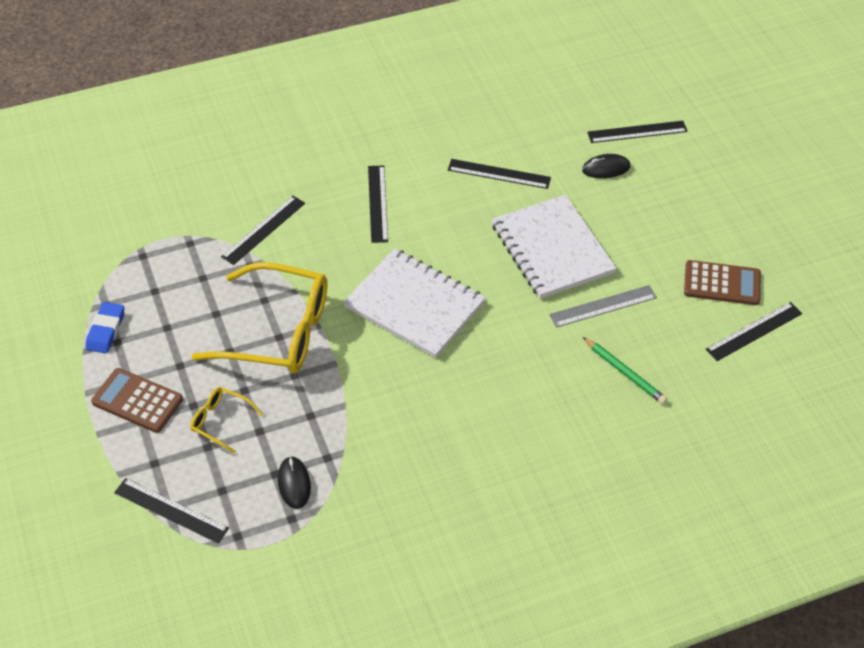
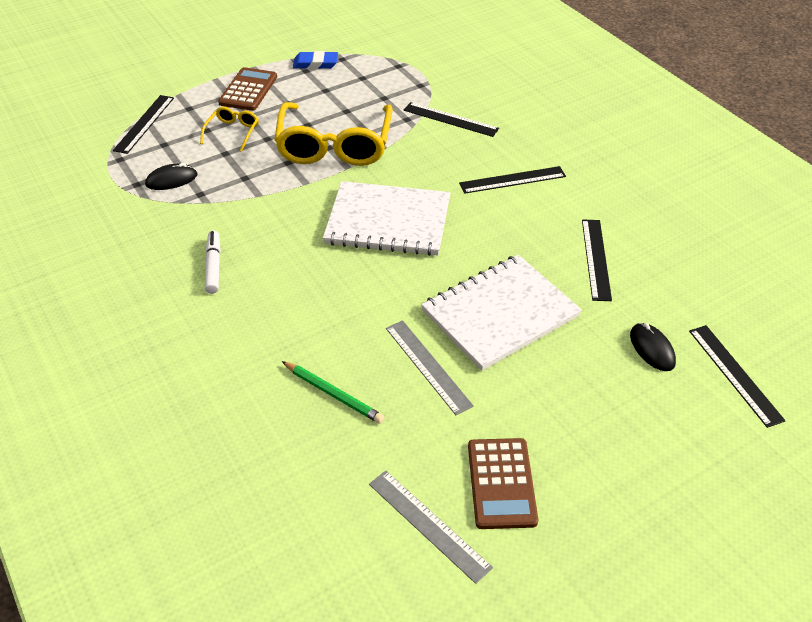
camera: 80 degrees right, 5 degrees down
(414, 305) = (388, 221): white notebook -> white notebook turned 75 degrees clockwise
(447, 450) = (213, 266): none -> white marker
(625, 372) = (333, 394): green pencil -> green pencil turned 90 degrees counterclockwise
(754, 331) = (428, 525): black ruler -> grey ruler

